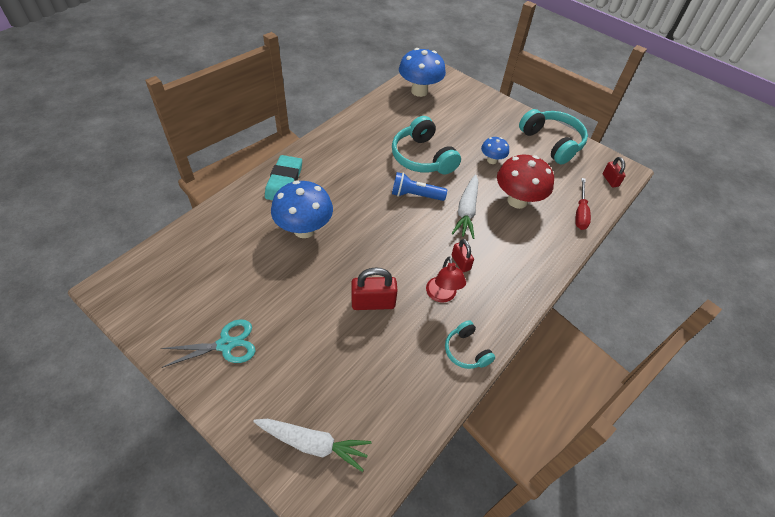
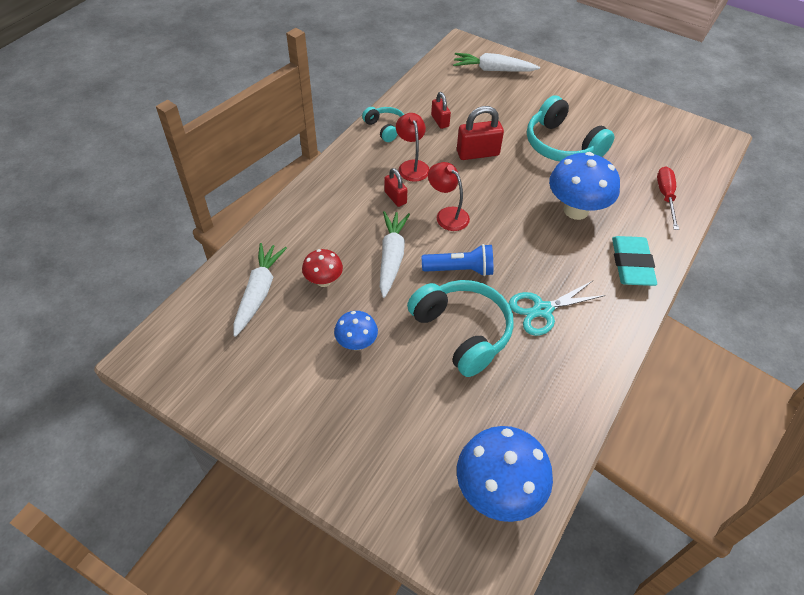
camera: 175 degrees right, 0 degrees up
(226, 344) = (589, 113): turquoise scissors -> turquoise scissors (542, 310)
(417, 240) = (447, 215): none -> red lamp
(517, 201) = (324, 281): red mushroom -> red mushroom, size x0.54
(552, 142) = (252, 398): turquoise headphones -> turquoise headphones (562, 145)
(563, 199) = (259, 292): none -> white carrot
(580, 213) = (239, 275): red screwdriver -> red screwdriver (665, 197)
(610, 180) = (176, 335): red padlock -> red padlock (440, 121)

